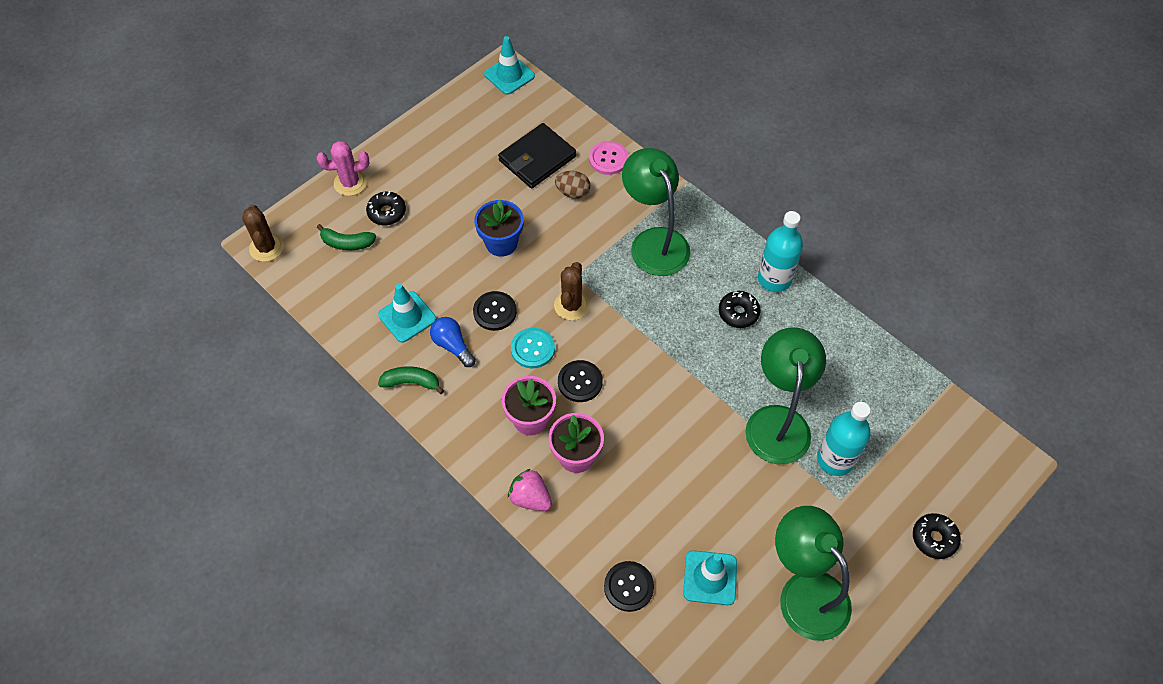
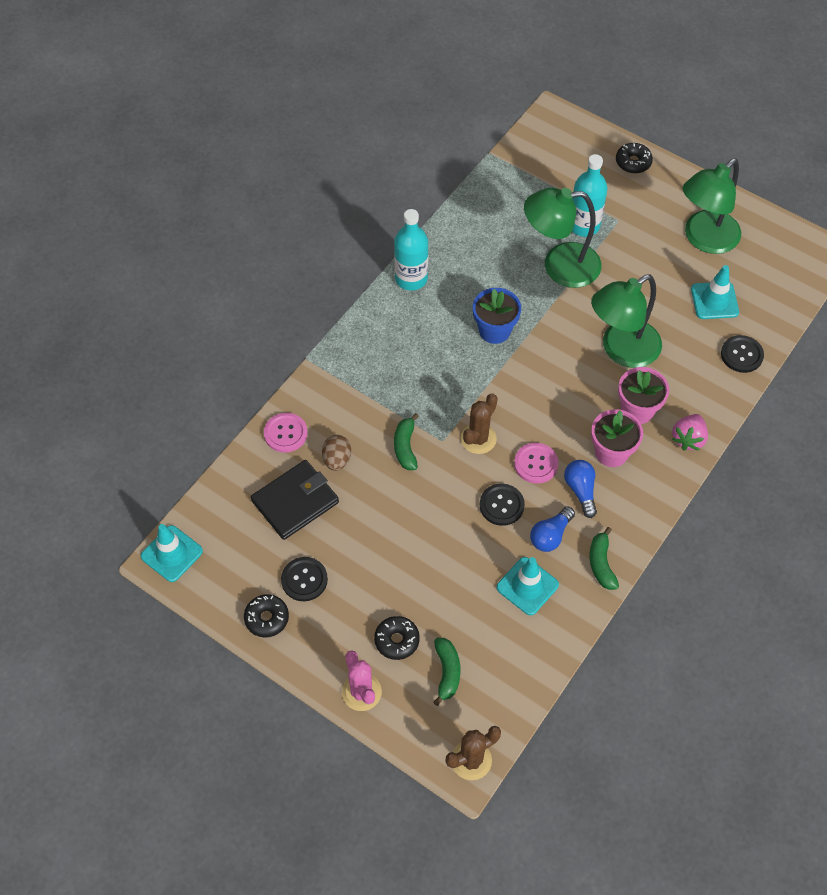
camera: 100 degrees left, 0 degrees up
(494, 382) = (580, 490): none -> blue light bulb
(501, 243) = (416, 515): blue flower pot -> blue flower pot (494, 330)
(533, 349) = (536, 464): turquoise button -> pink button
(537, 158) = (295, 502): black wallet -> black wallet turned 75 degrees counterclockwise
(571, 305) = (478, 439): brown cactus -> brown cactus turned 60 degrees counterclockwise
(575, 245) = (405, 447): none -> green banana
(580, 382) = (561, 418): black button -> black button (304, 580)
(654, 241) = (387, 379): green lamp -> green lamp (621, 350)
(738, 313) = (455, 303): black donut -> black donut (267, 618)

